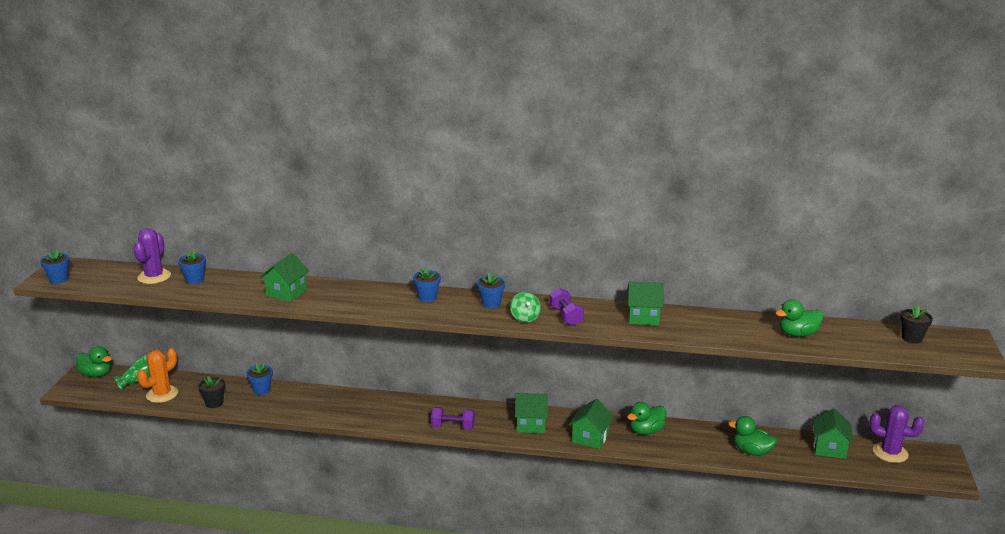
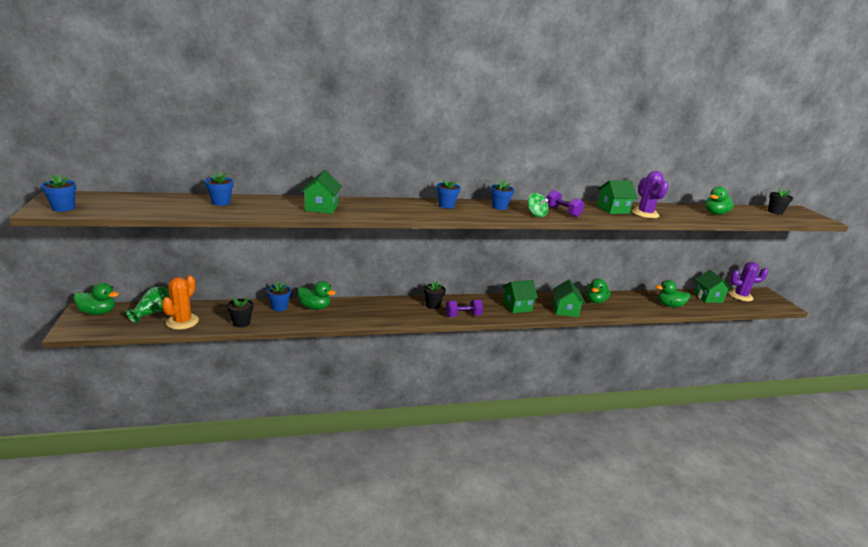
camera: 25 degrees left, 0 degrees up
(154, 277) = (175, 202): purple cactus -> purple cactus (645, 213)
(297, 395) = (315, 307): none -> green duck
(428, 409) = (433, 305): none -> black flower pot

